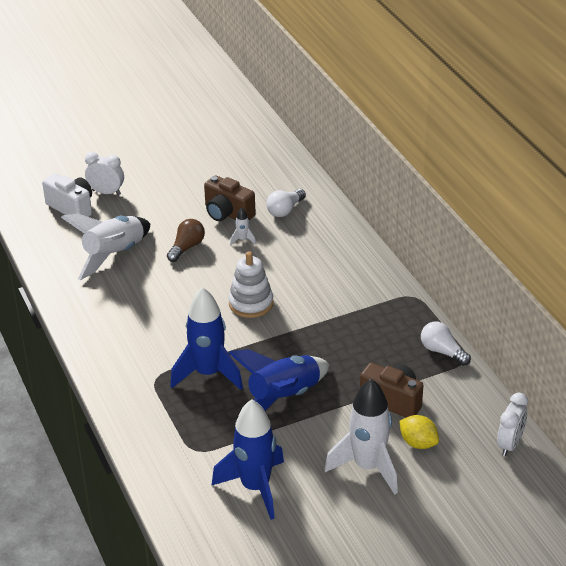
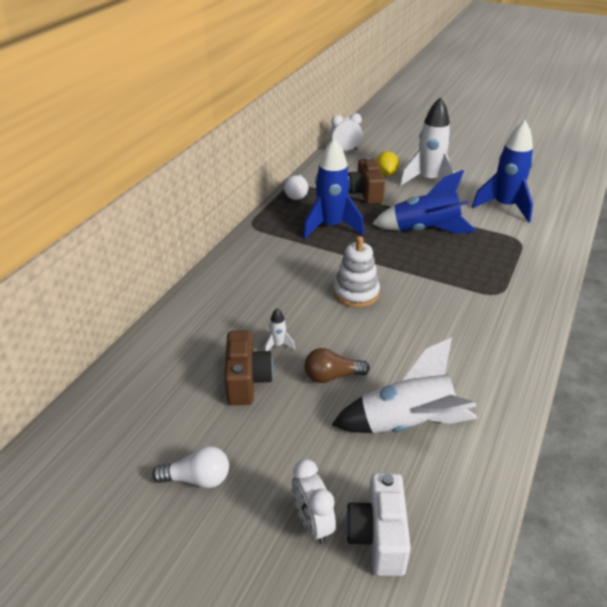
camera: 130 degrees left, 0 degrees up
(208, 374) = (455, 272): blue rocket -> blue rocket (331, 227)
(285, 210) = (201, 343): white light bulb -> white light bulb (197, 478)

